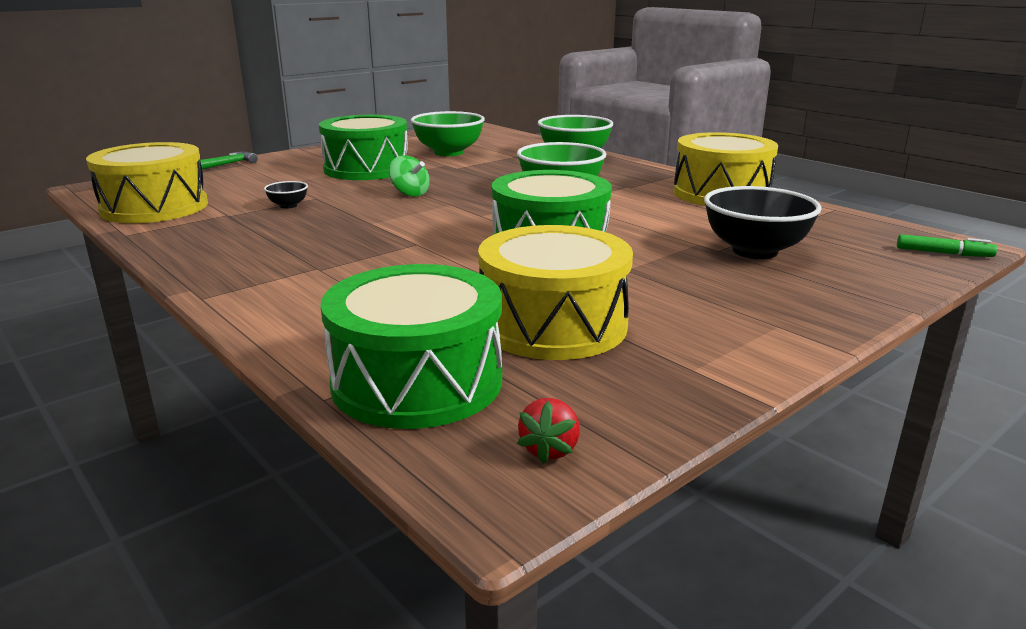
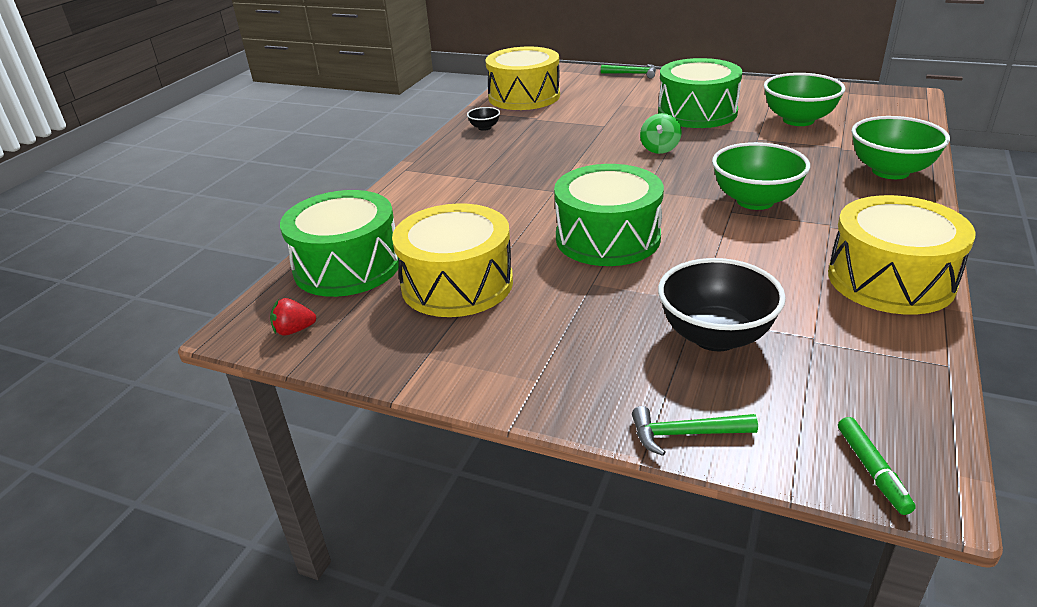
camera: 65 degrees right, 10 degrees up
(288, 206) = (576, 125): black bowl -> black bowl (484, 128)
(885, 291) = (684, 434): none -> green hammer

